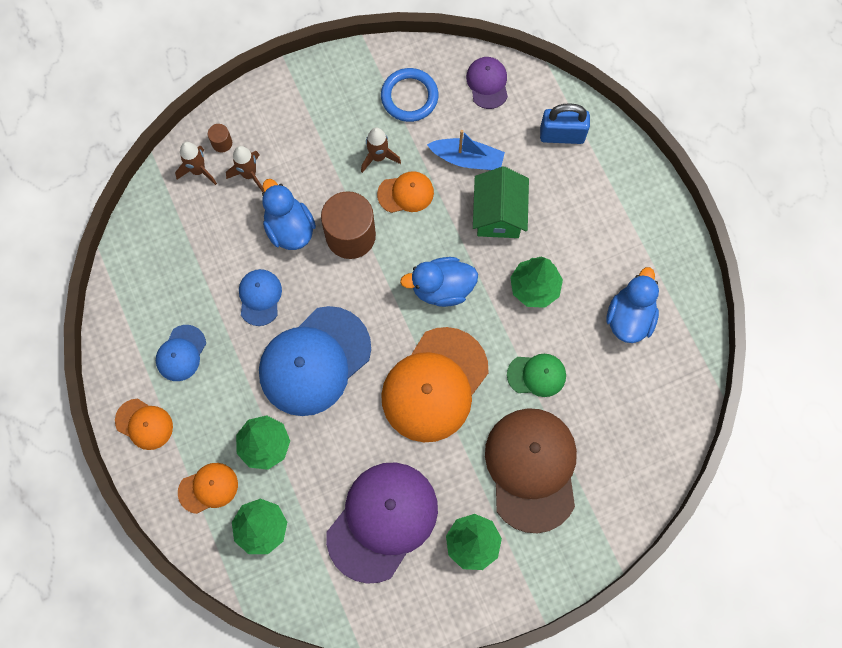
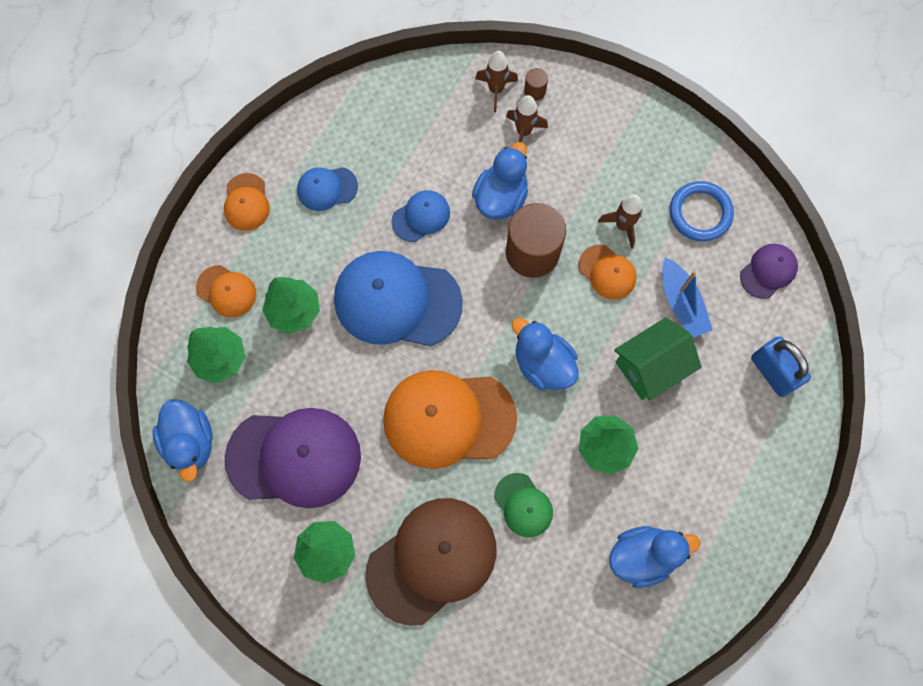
camera: 55 degrees right, 0 degrees up
(313, 595) = (190, 442): none -> blue duck

